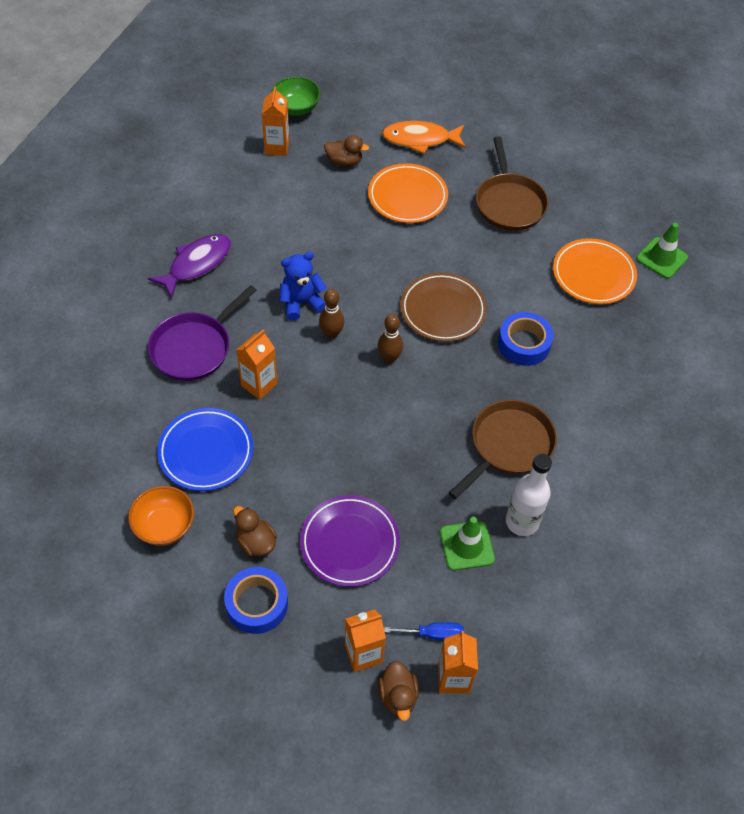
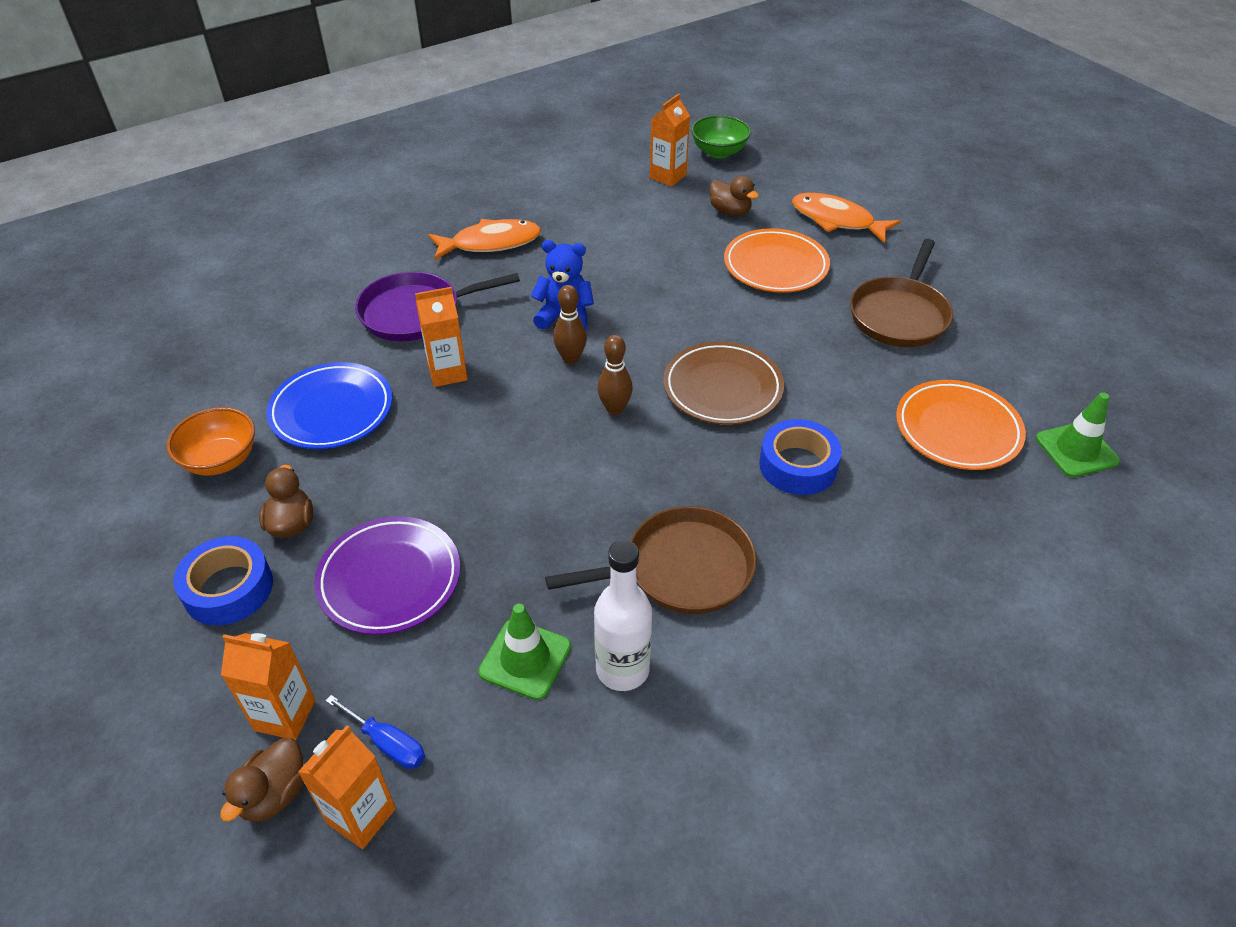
camera: 35 degrees right, 10 degrees down
(197, 264) = (491, 243): purple fish -> orange fish

